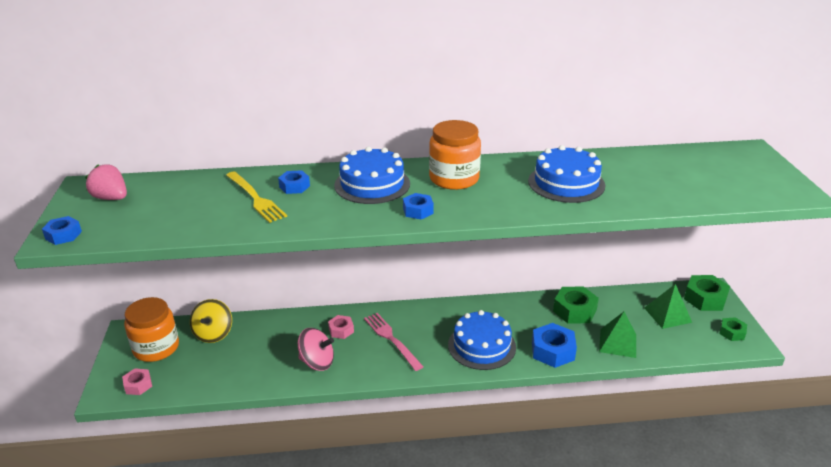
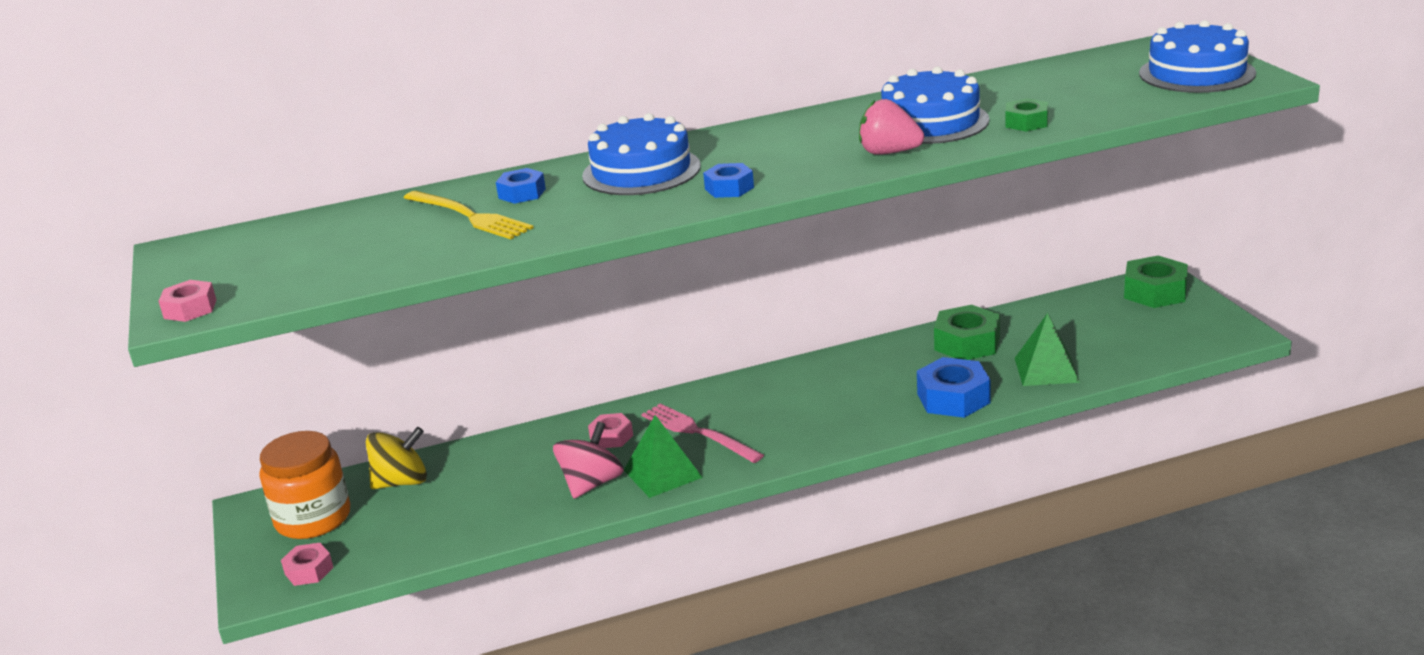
camera: 10 degrees left, 5 degrees down
(63, 235) = (190, 309): blue nut -> pink nut
(111, 198) = (234, 255): pink strawberry -> pink strawberry (889, 153)
(213, 334) = (401, 482): yellow spinning top -> yellow spinning top turned 105 degrees counterclockwise
(317, 362) = (591, 484): pink spinning top -> pink spinning top turned 60 degrees counterclockwise
(454, 179) = (762, 144): orange jar -> none
(481, 346) = (842, 413): blue cake -> blue cake (1196, 73)
(667, 315) = (1107, 322): green pyramid -> green pyramid (662, 473)
(732, 332) = (1207, 325): green nut -> green nut (1026, 122)

